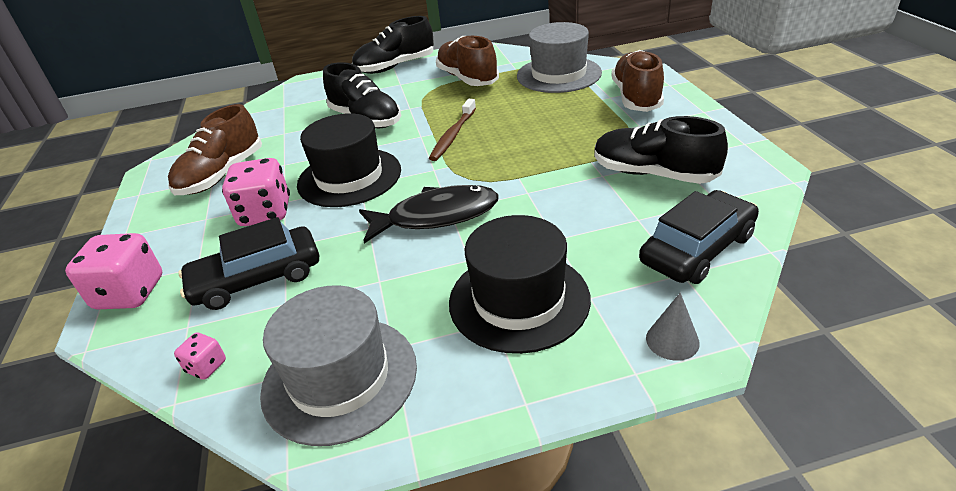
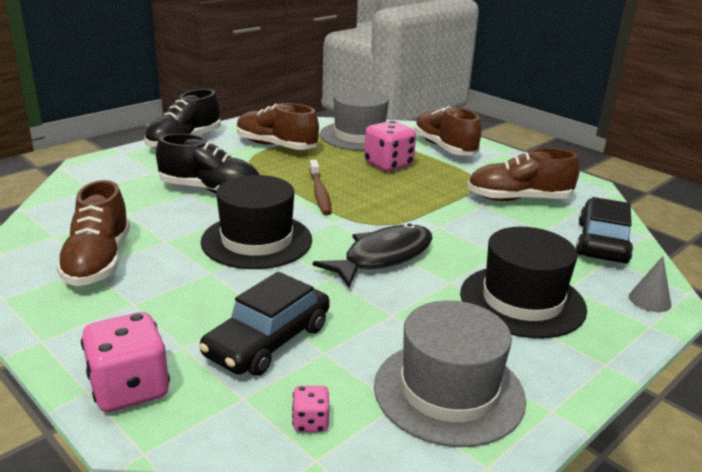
camera: 35 degrees left, 10 degrees down
(265, 213) = (202, 286): pink dice -> pink dice (388, 165)
(653, 174) = (518, 199): black shoe -> brown shoe

